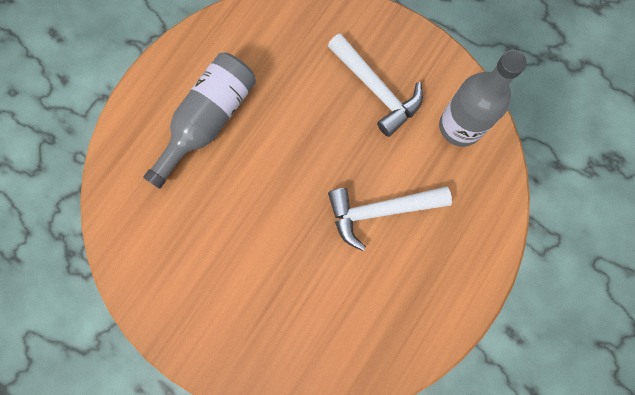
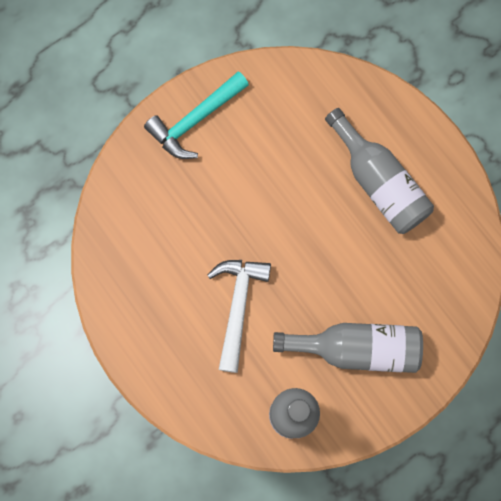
camera: 110 degrees right, 0 degrees up
(201, 327) = (195, 120): none -> turquoise hammer
(376, 89) = (356, 348): white hammer -> grey bottle

